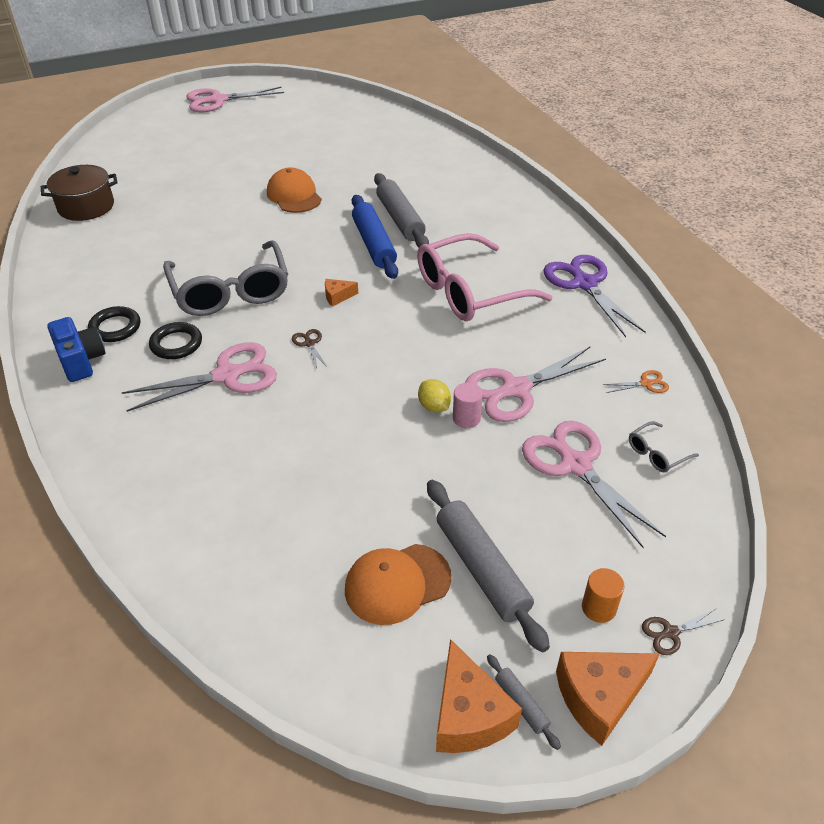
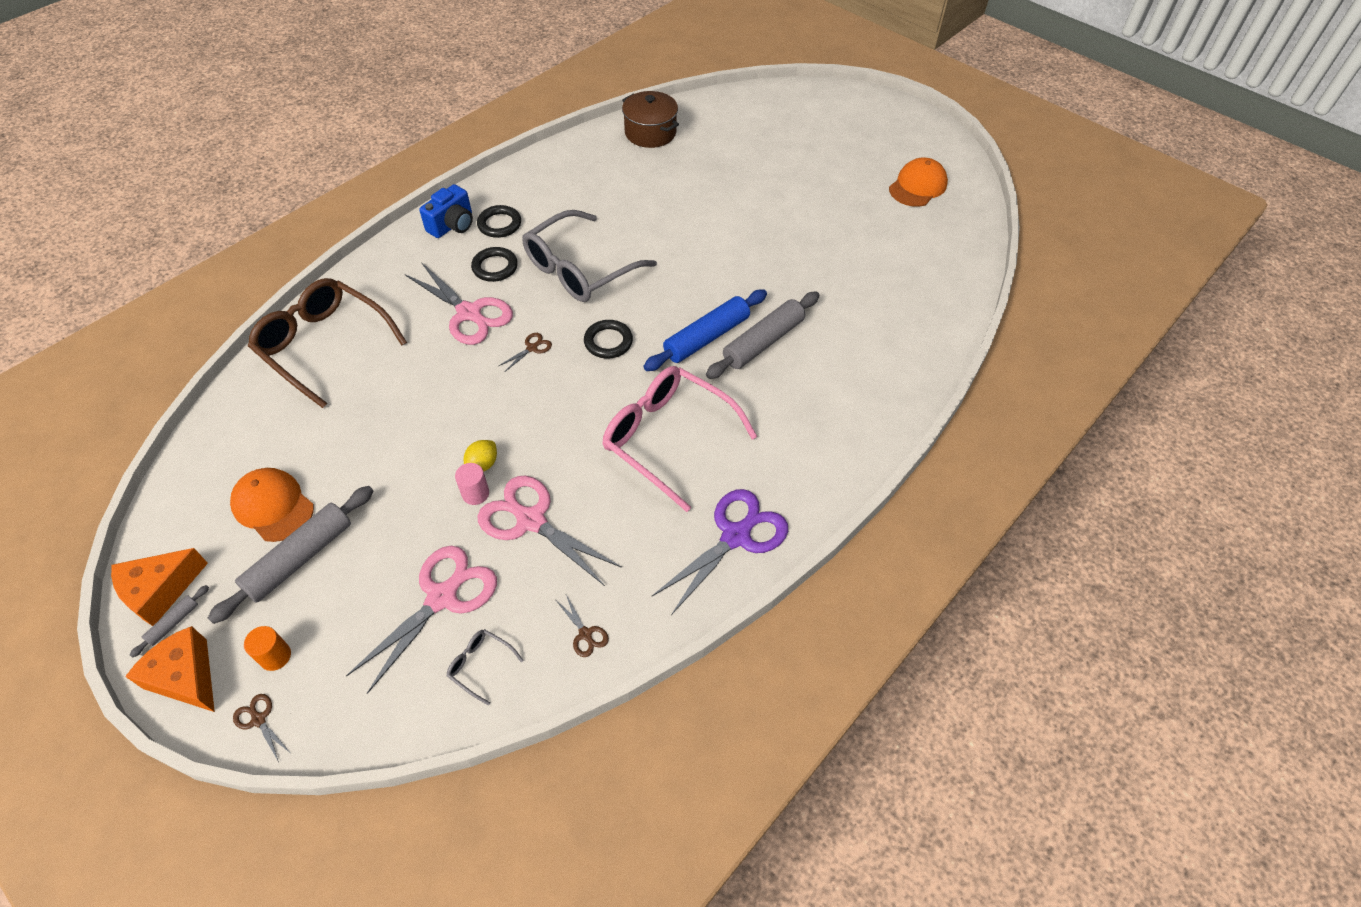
camera: 65 degrees right, 10 degrees up
(180, 501) = (324, 345): none -> brown glasses
(217, 100) = (888, 127): pink scissors -> none
(294, 195) = (754, 250): orange cap -> orange cap (917, 186)
(337, 296) = (608, 342): orange cheese -> black ring
(646, 383) = (585, 634): orange scissors -> brown scissors

